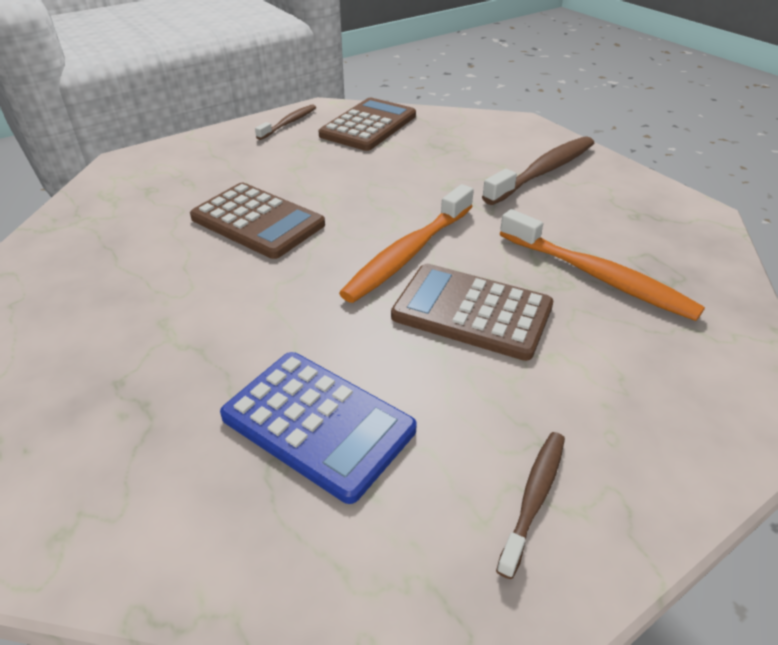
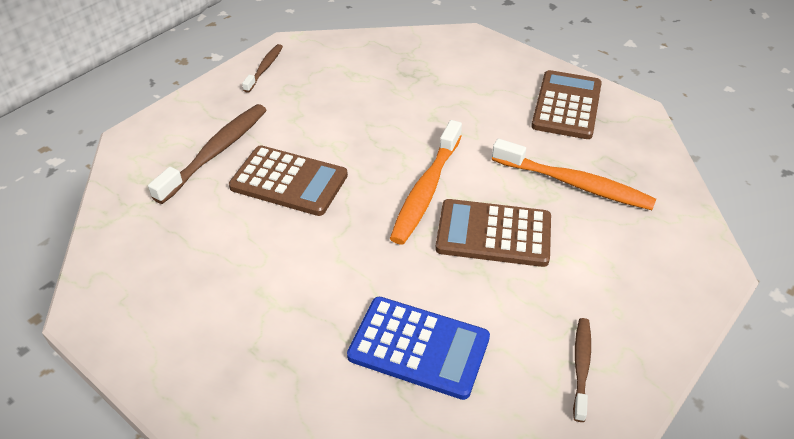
camera: 15 degrees left, 5 degrees up
(368, 125) = (338, 60): brown calculator -> brown calculator (566, 105)
(543, 171) = (505, 88): brown toothbrush -> brown toothbrush (216, 152)

